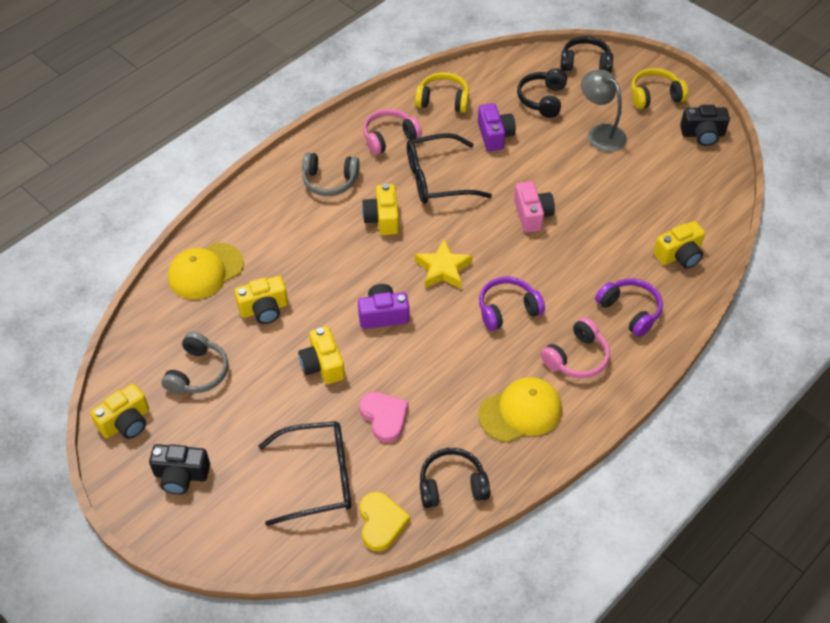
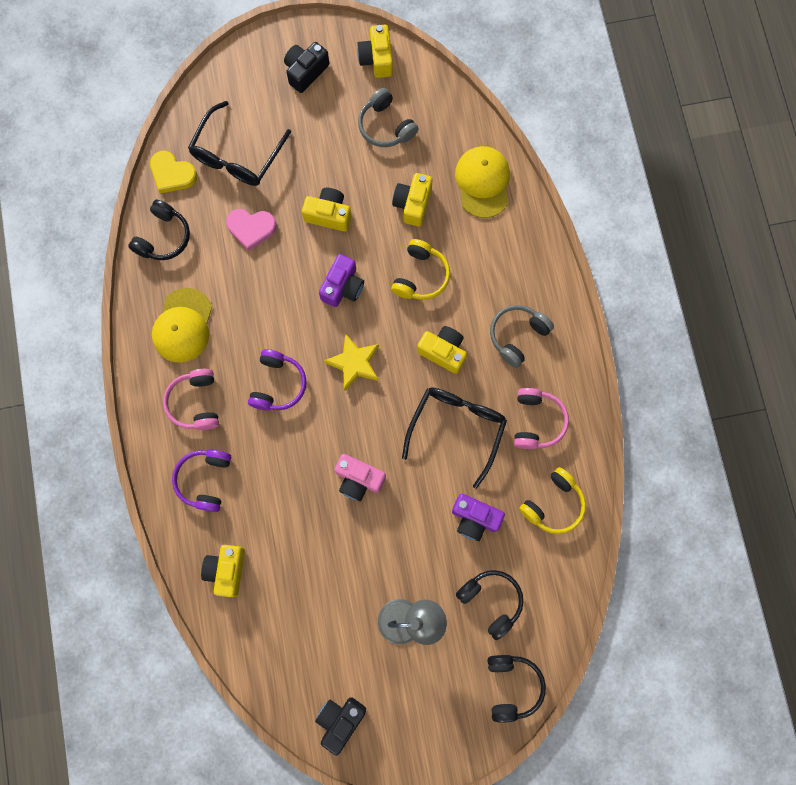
camera: 125 degrees right, 25 degrees up
(585, 63) = (512, 686): black headphones -> black headphones turned 45 degrees counterclockwise
(630, 311) = (205, 480): purple headphones -> purple headphones turned 105 degrees clockwise
(655, 96) = (420, 718): yellow headphones -> yellow headphones (421, 276)

